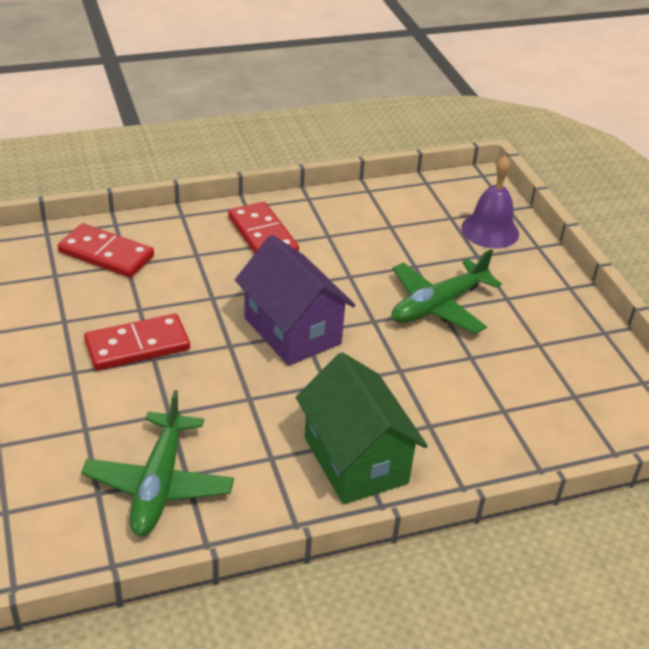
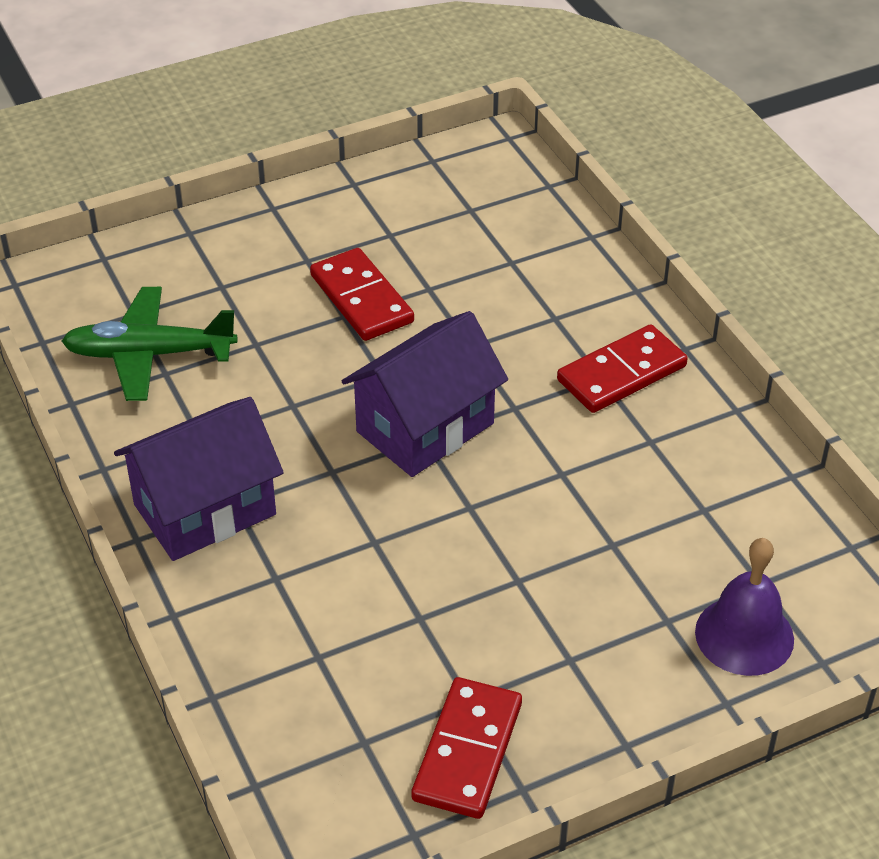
camera: 85 degrees right, 5 degrees up
(106, 254) = (525, 241): red domino -> red domino (468, 751)
(355, 460) = (205, 509): green house -> purple house
(438, 306) = (523, 575): green plane -> none

